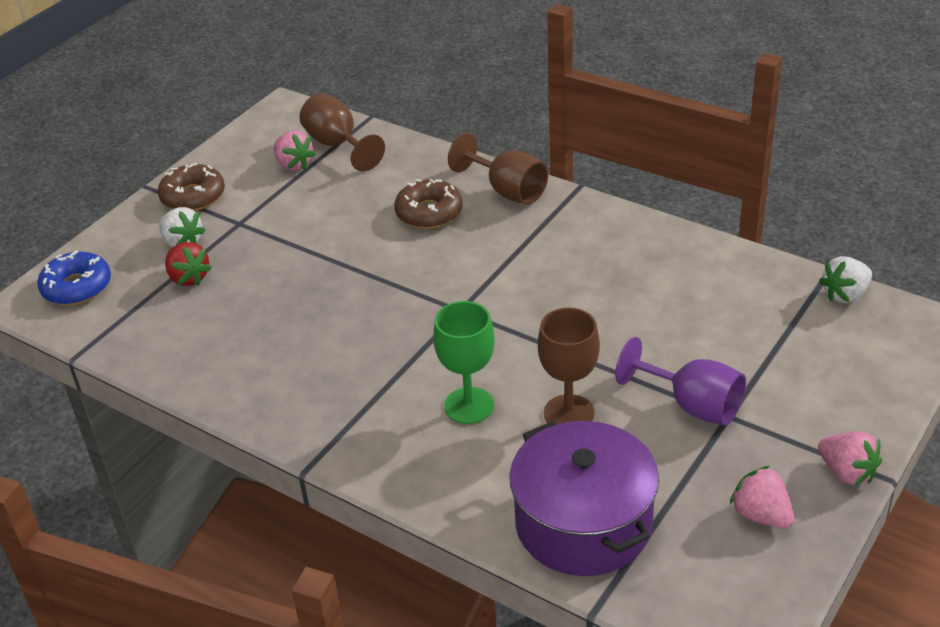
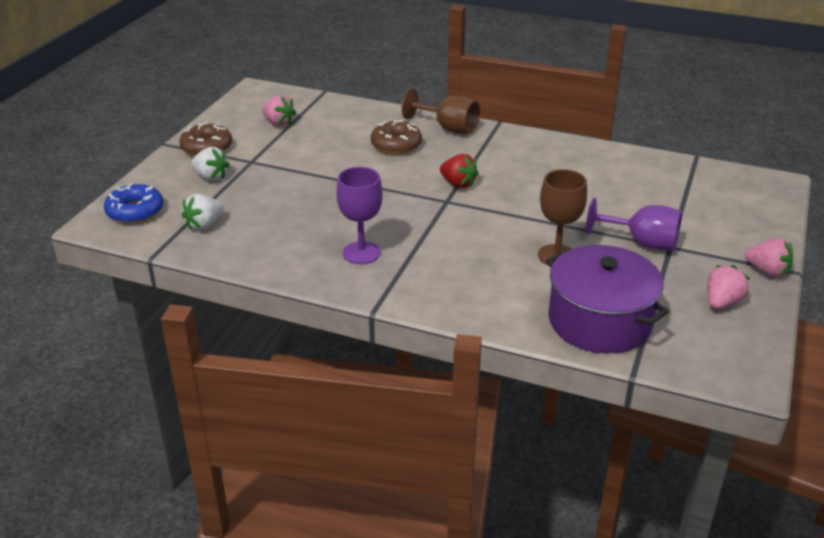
camera: 15 degrees left, 5 degrees down
(189, 278) = (225, 198): red strawberry -> red strawberry (458, 184)
(322, 380) = (361, 253): none -> purple goblet
(337, 145) = (307, 109): brown goblet -> none
(469, 406) = (481, 258): green goblet -> none
(761, 515) = (722, 302): pink strawberry -> pink strawberry turned 90 degrees clockwise
(845, 294) = (714, 170): white strawberry -> white strawberry (204, 225)

